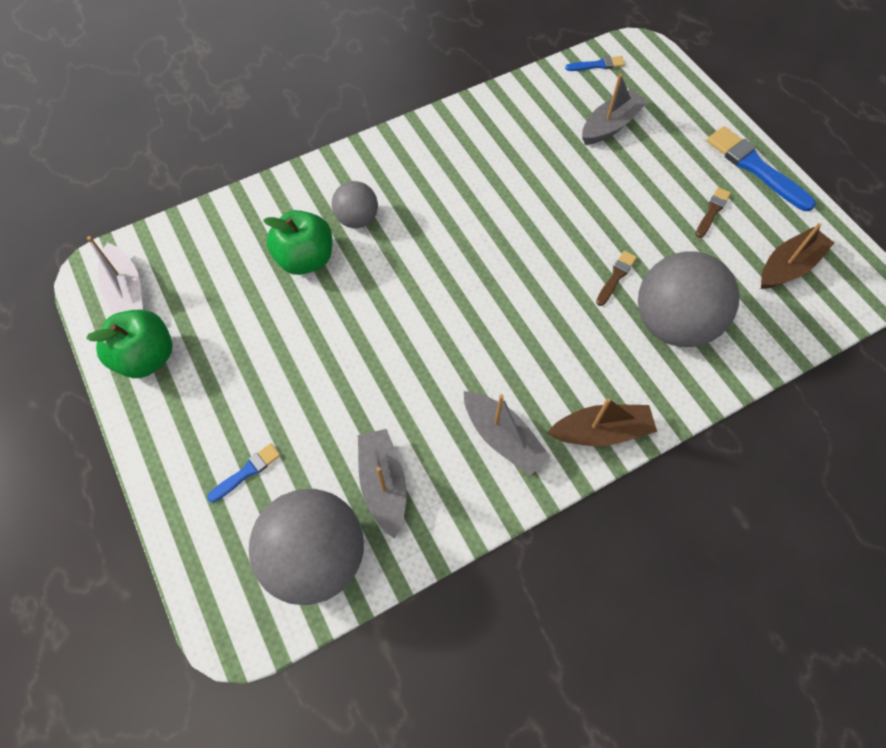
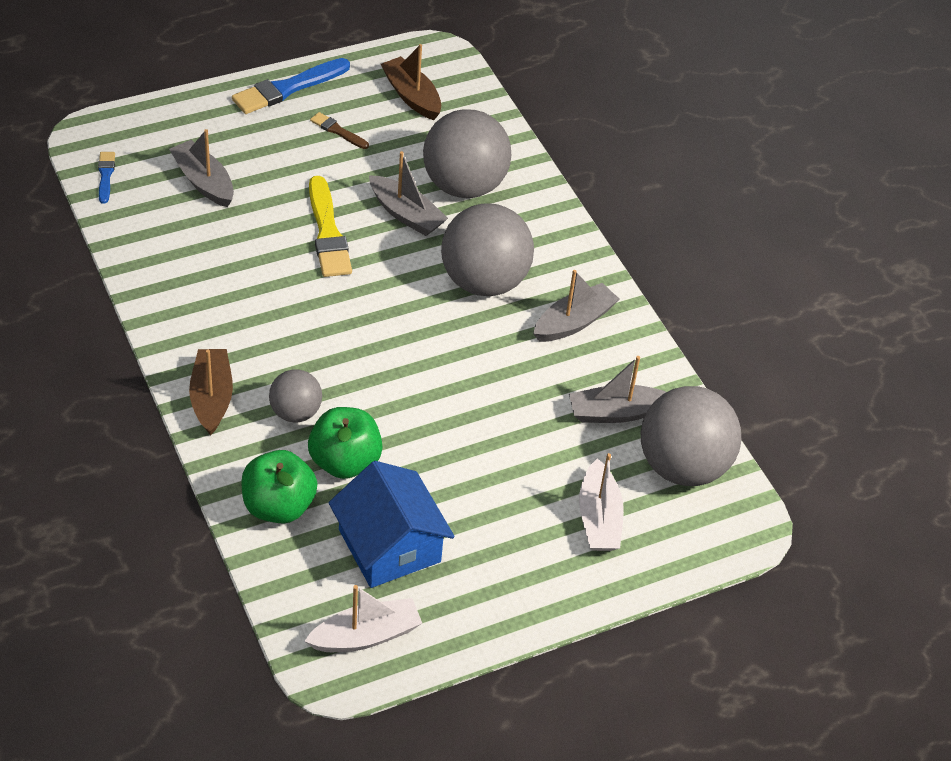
camera: 90 degrees left, 15 degrees down
(147, 357) = (458, 610): green apple -> green apple (278, 506)
(216, 300) = (389, 546): none -> blue house
(247, 472) = (599, 518): blue brush -> white boat
(542, 350) = (484, 281): none -> grey ball
(574, 218) = (327, 232): none -> yellow brush
(601, 431) = (571, 254): brown boat -> brown boat (211, 398)
(616, 277) = (406, 214): brown brush -> grey boat

